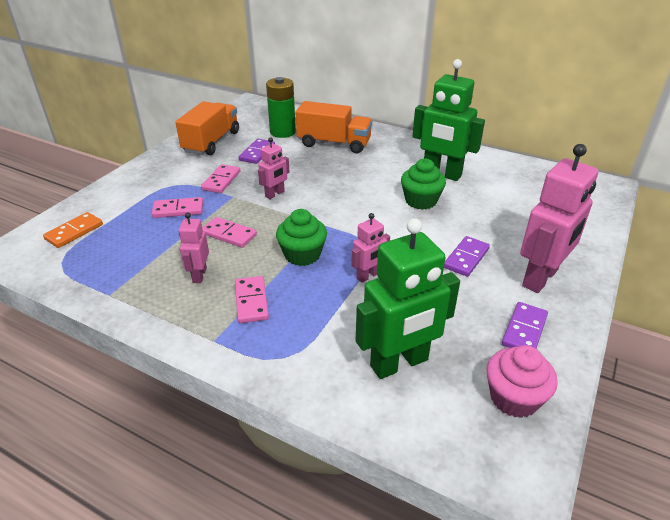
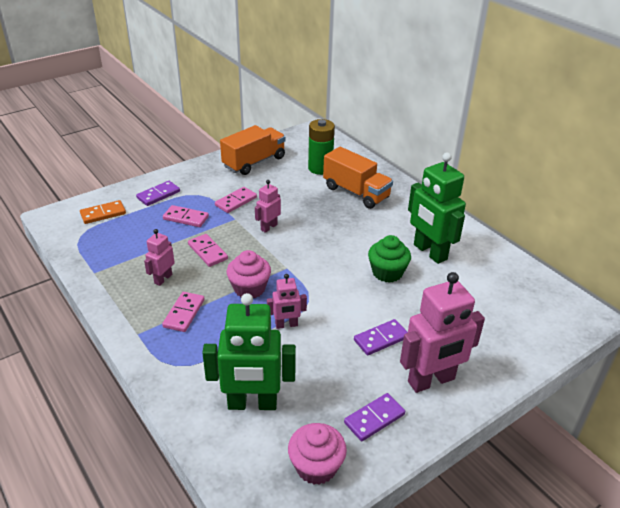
camera: 25 degrees right, 0 degrees up
(257, 153) = (283, 183): purple domino -> purple domino (158, 195)
(275, 194) = (268, 227): pink robot -> pink robot turned 150 degrees clockwise
(302, 255) = (249, 288): green cupcake -> pink cupcake

